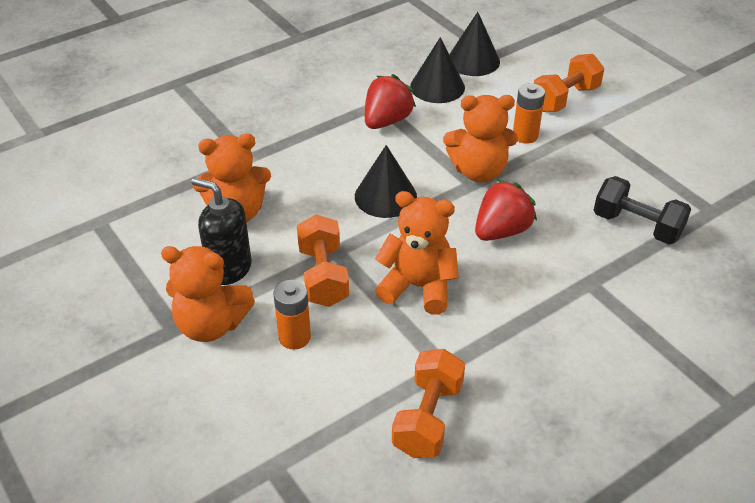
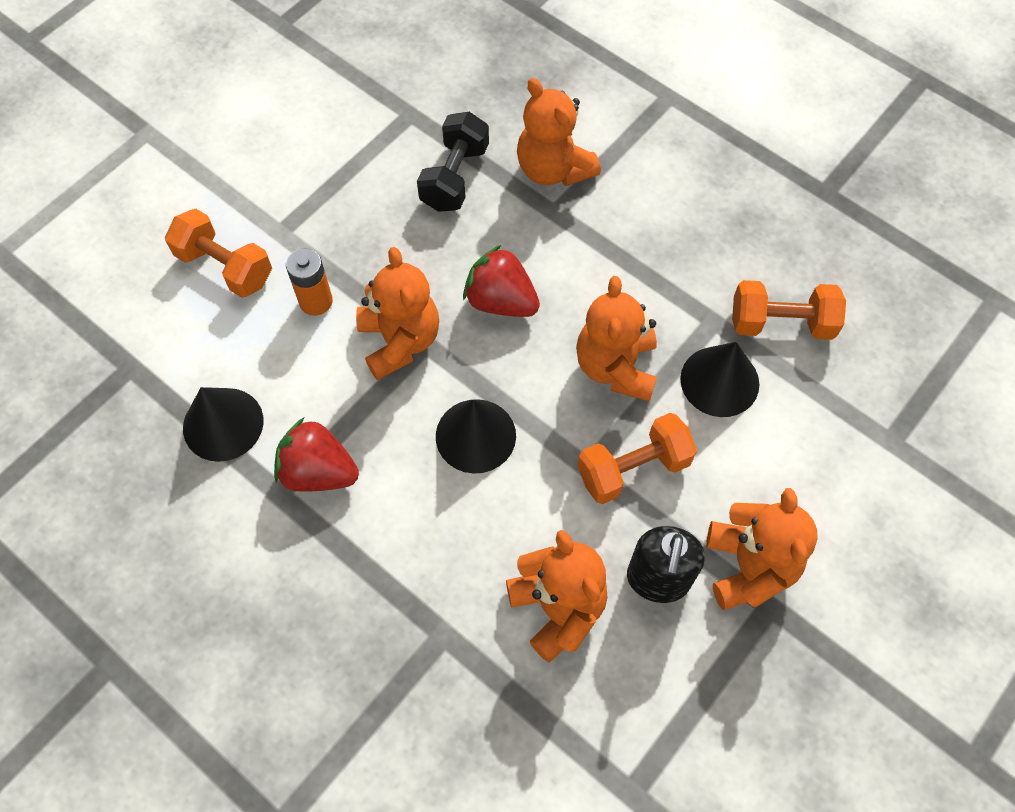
camera: 105 degrees left, 20 degrees up
(294, 337) = (732, 471): orange battery -> none
(473, 61) = (148, 389): black cone -> black cone (719, 381)
(640, 291) = (553, 169): none -> orange teddy bear

